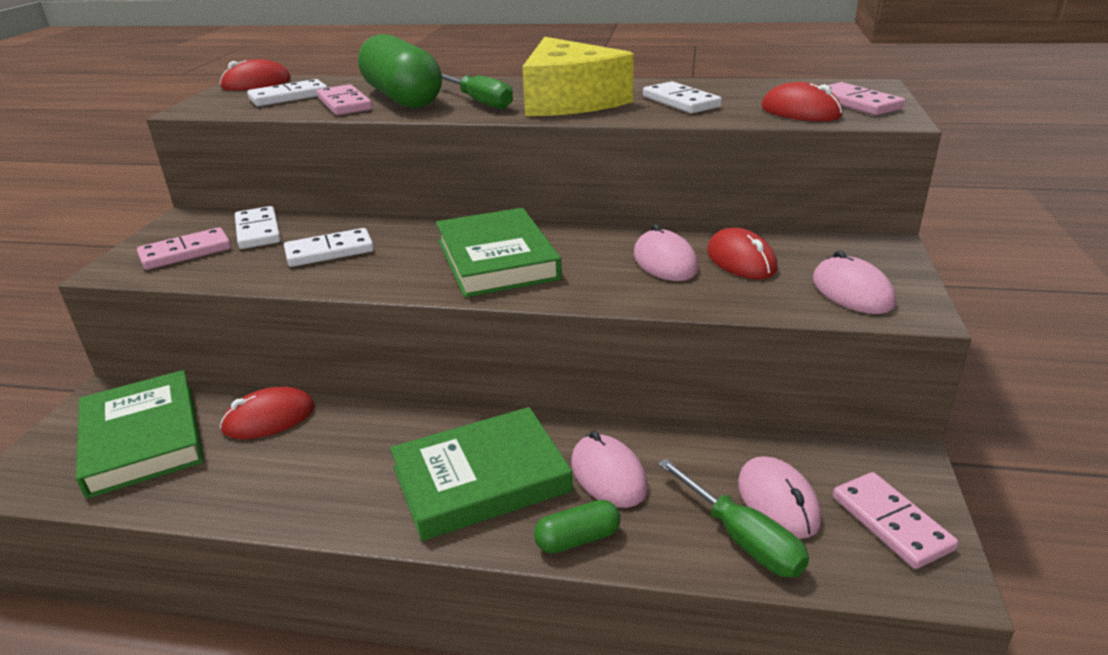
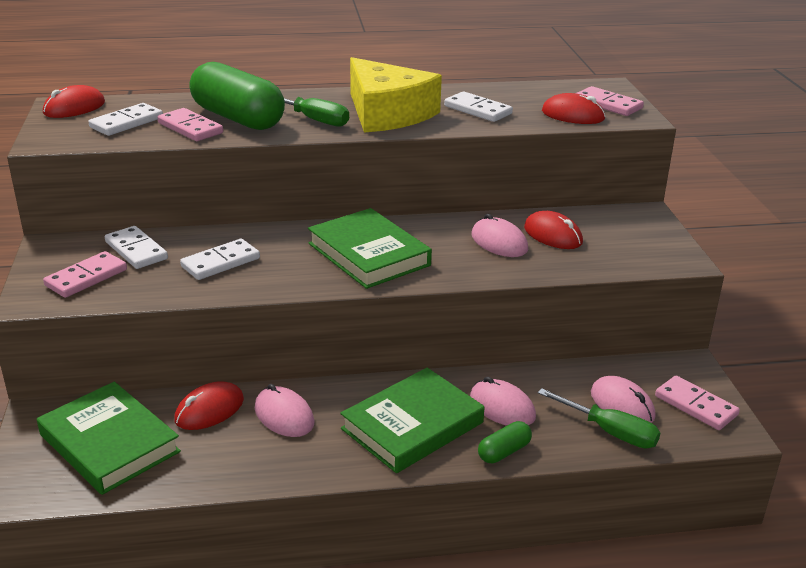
camera: 20 degrees left, 0 degrees up
(852, 292) = (639, 251): pink mouse -> pink mouse (284, 416)

